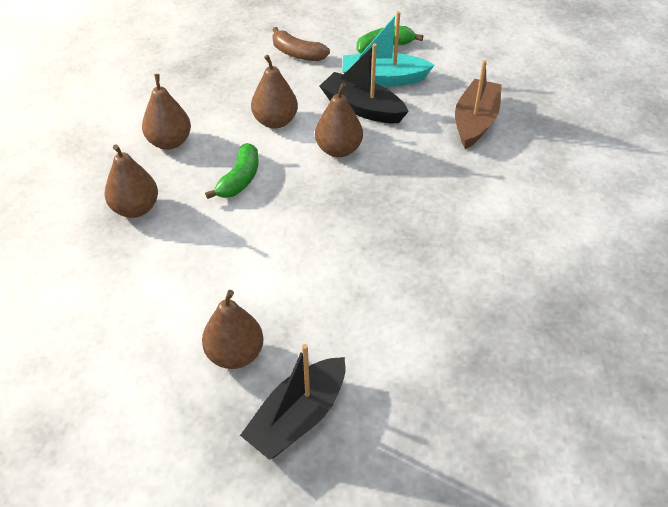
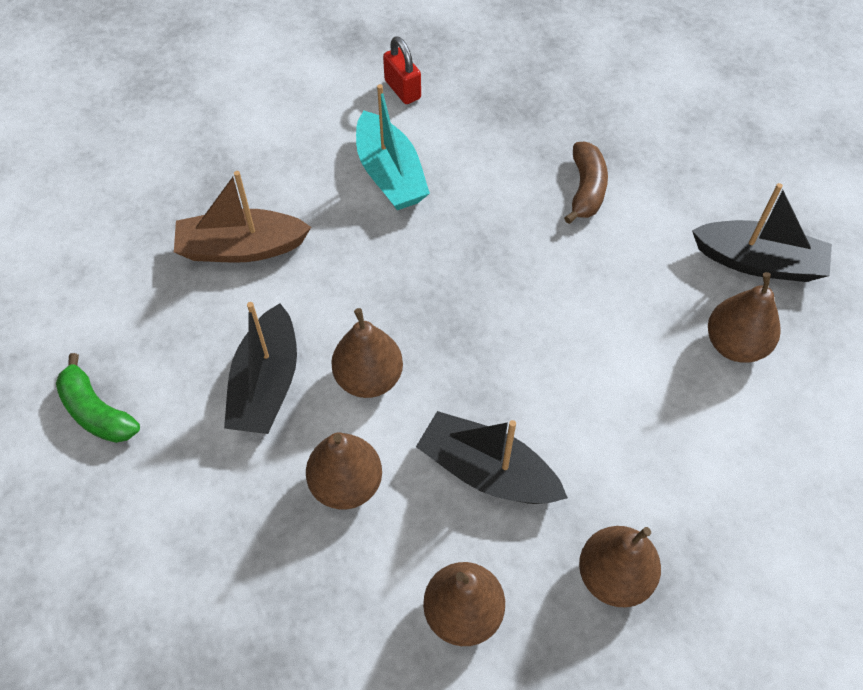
camera: 115 degrees left, 10 degrees up
(239, 179) = (487, 471): green banana -> black boat
(297, 54) = (159, 533): brown banana -> brown banana (586, 189)
(383, 79) = (184, 383): turquoise boat -> turquoise boat (390, 174)
(609, 250) = (402, 89): none -> red padlock

